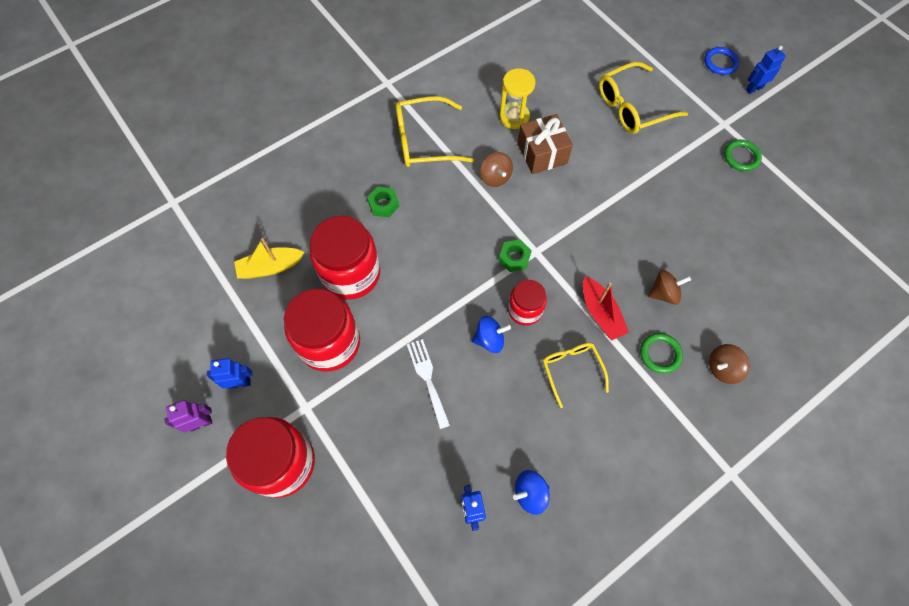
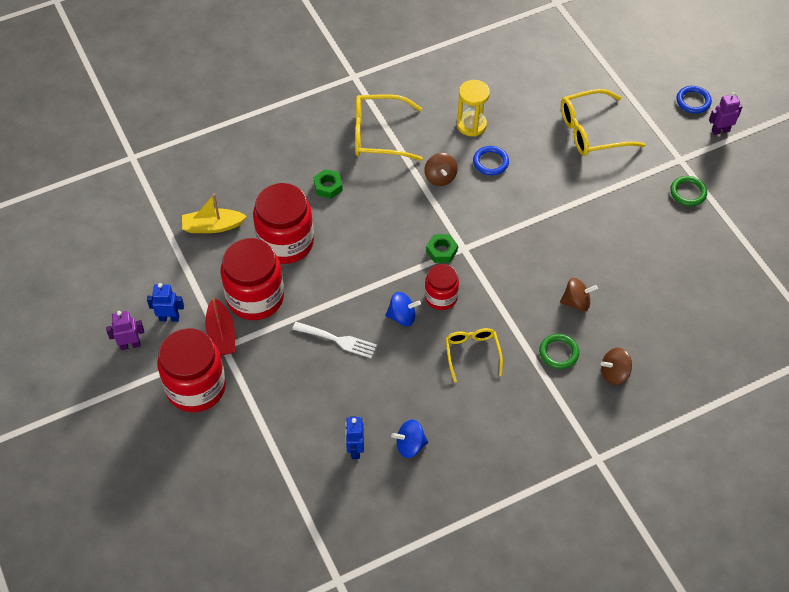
camera: 10 degrees right, 10 degrees down
(427, 378) = (338, 340): white fork -> white fork turned 120 degrees clockwise
(542, 153) = (490, 162): brown gift -> blue ring
(600, 313) = (511, 310): red boat -> red boat (221, 334)
(753, 88) = (720, 130): blue robot -> purple robot

